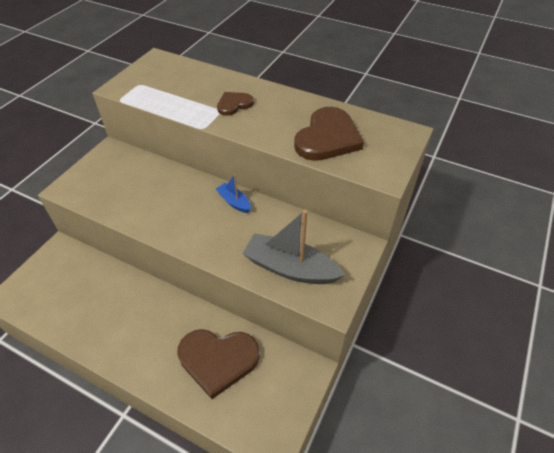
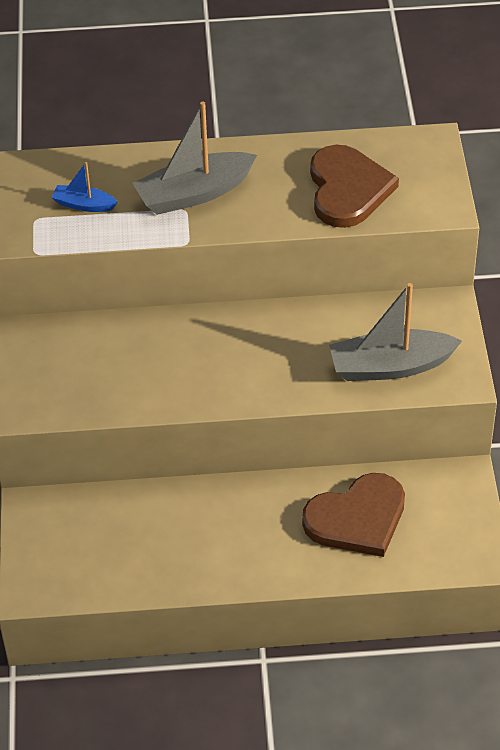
camera: 30 degrees left, 0 degrees up
(234, 104) = (194, 193): brown heart -> grey boat
(234, 202) = (259, 324): blue boat -> blue boat (84, 205)

